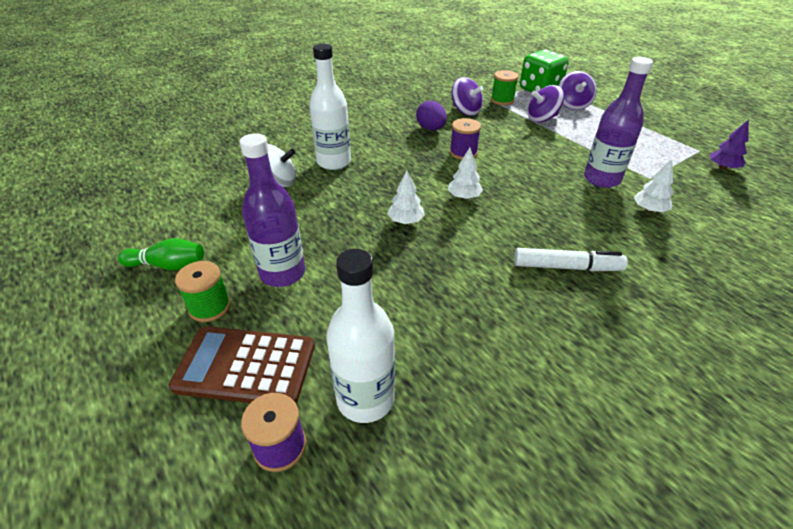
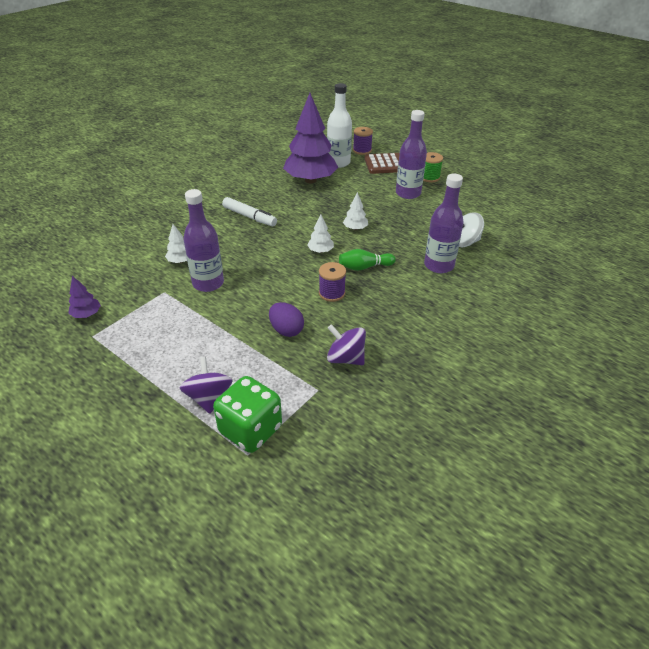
camera: 165 degrees right, 0 degrees up
(168, 265) = (472, 188): green bowling pin -> green bowling pin (364, 267)
(334, 162) = (439, 265): white bottle -> purple bottle
(431, 129) = (374, 320): purple egg -> purple egg (286, 330)
(447, 343) = (310, 180): none -> purple tree
(502, 100) = (303, 391): green spool -> none
(542, 118) = (253, 360): purple spinning top -> none
(567, 267) = (249, 217): white marker -> white marker turned 135 degrees counterclockwise

